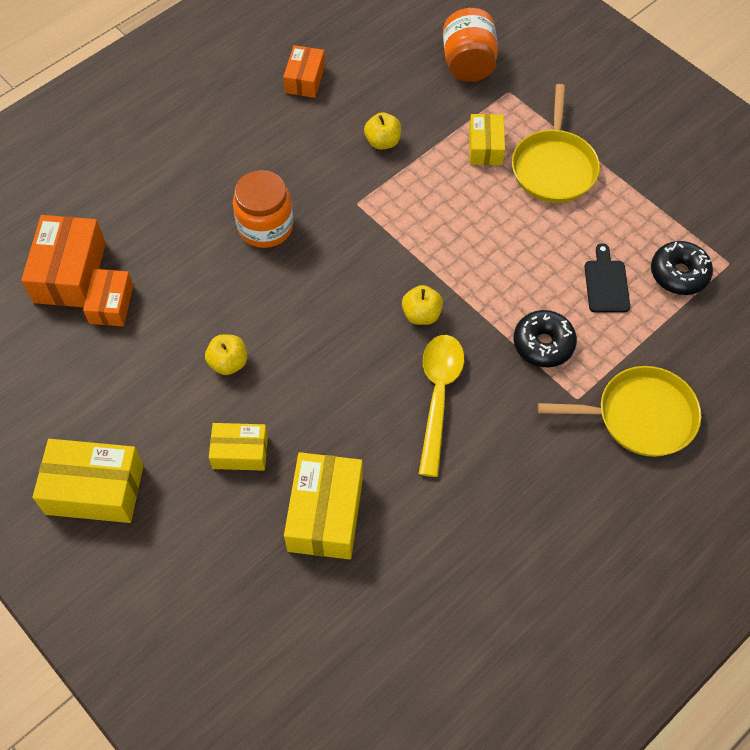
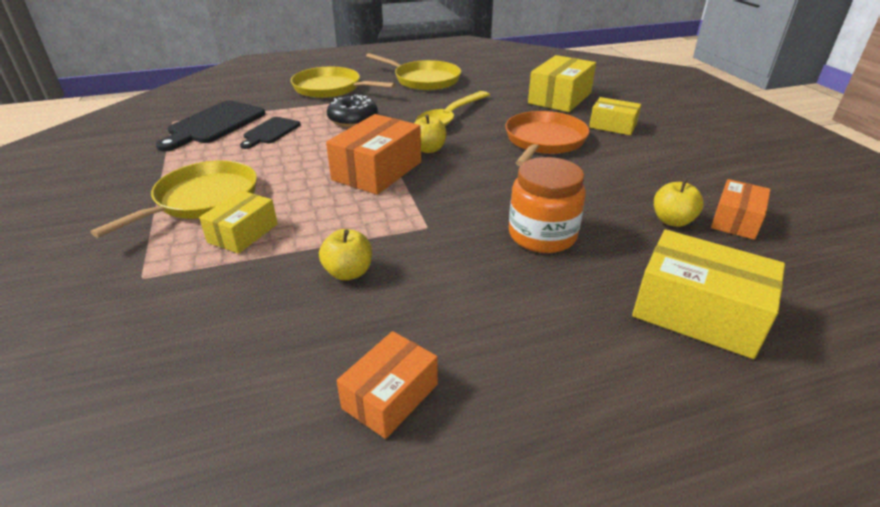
camera: 155 degrees left, 25 degrees down
(70, 272) = (797, 257): orange box -> orange box (377, 171)
(94, 489) = (733, 133): yellow box -> yellow box (698, 312)
(228, 363) = (612, 162): yellow apple -> yellow apple (672, 221)
(310, 380) = (544, 141): none -> orange pan
(468, 64) = (137, 329): orange jar -> none
(539, 501) = (424, 80): none -> yellow pan
(679, 274) = (214, 124): black donut -> black cutting board

